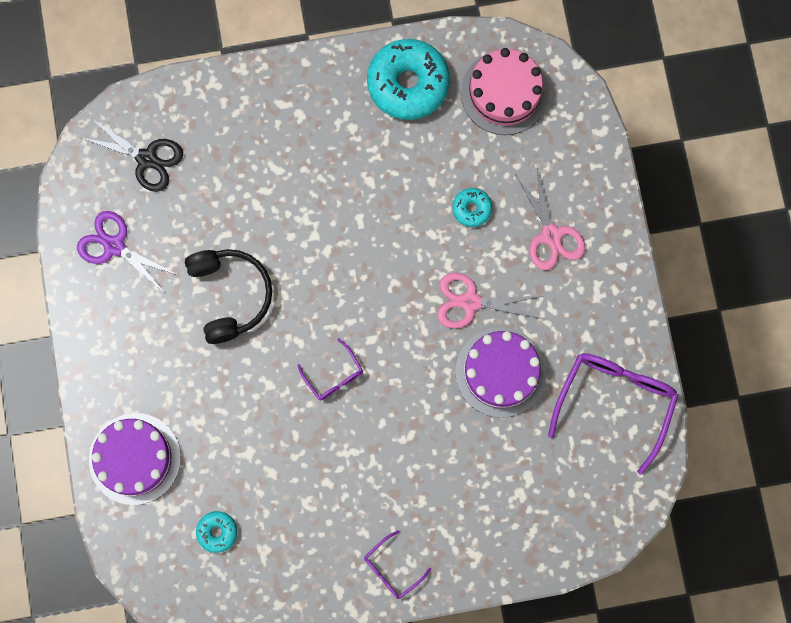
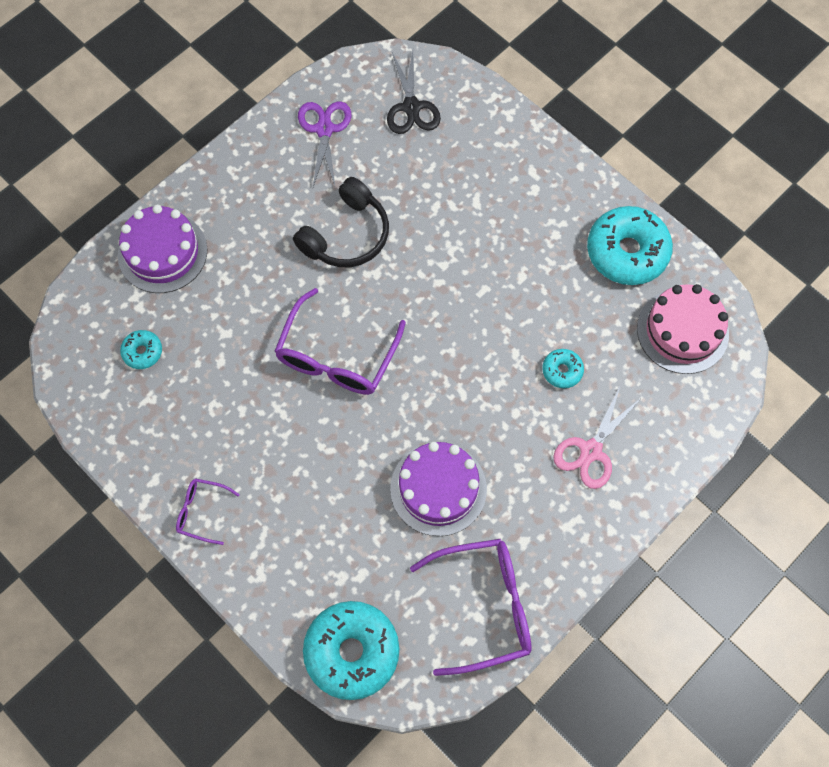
camera: 55 degrees right, 10 degrees down
(333, 375) = (337, 355): purple glasses -> purple glasses, size x1.99
(470, 302) = (481, 423): pink scissors -> none
(582, 524) = (352, 652): none -> turquoise donut

